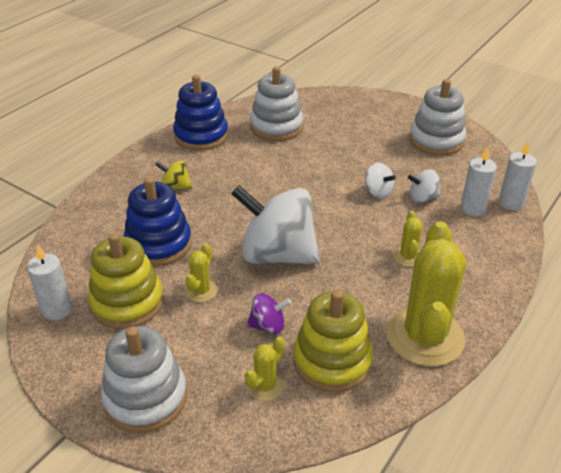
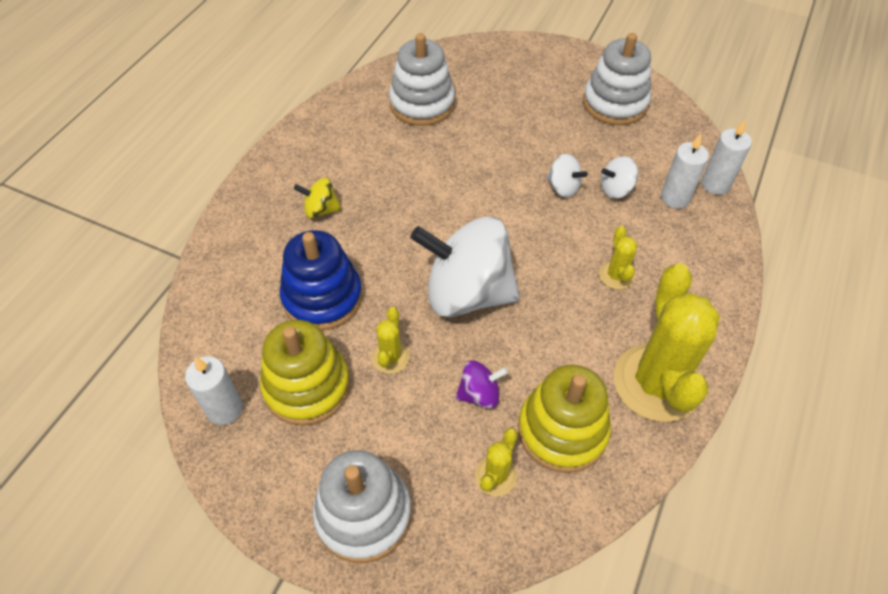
camera: 10 degrees left, 15 degrees up
(201, 136) = (333, 128): blue stacking toy -> none

